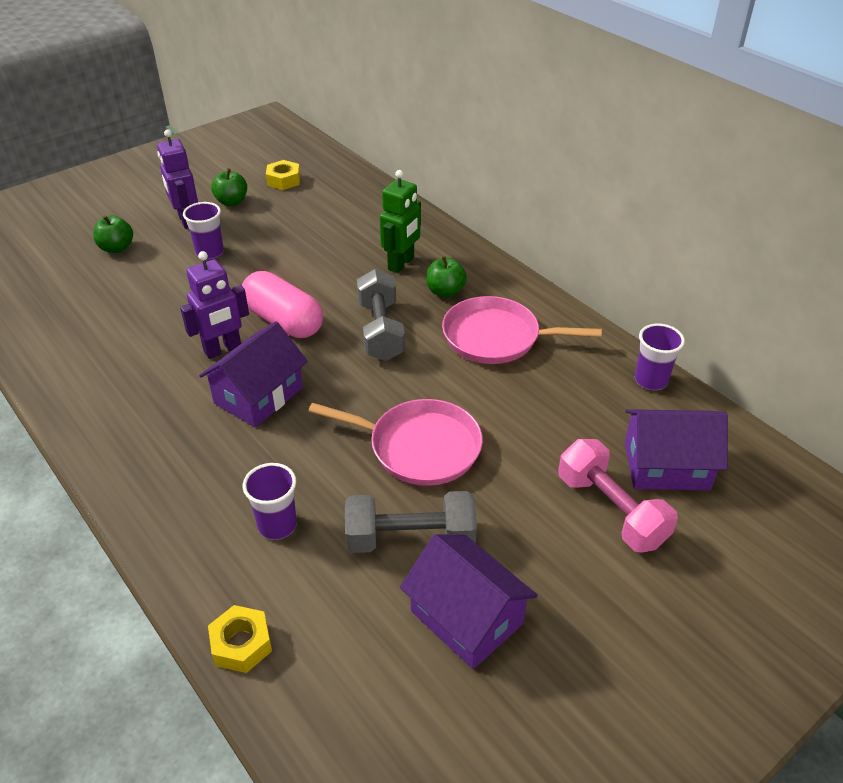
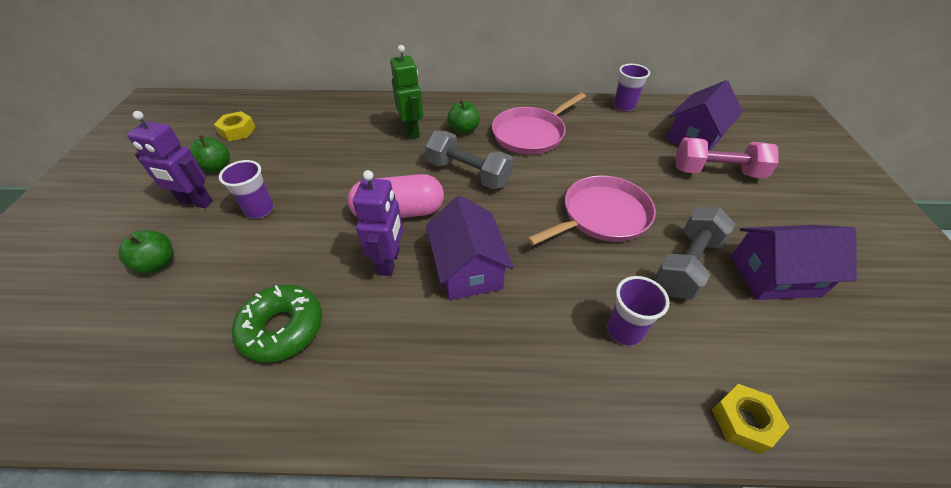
camera: 50 degrees left, 5 degrees up
(113, 339) = (282, 328): none -> green donut

